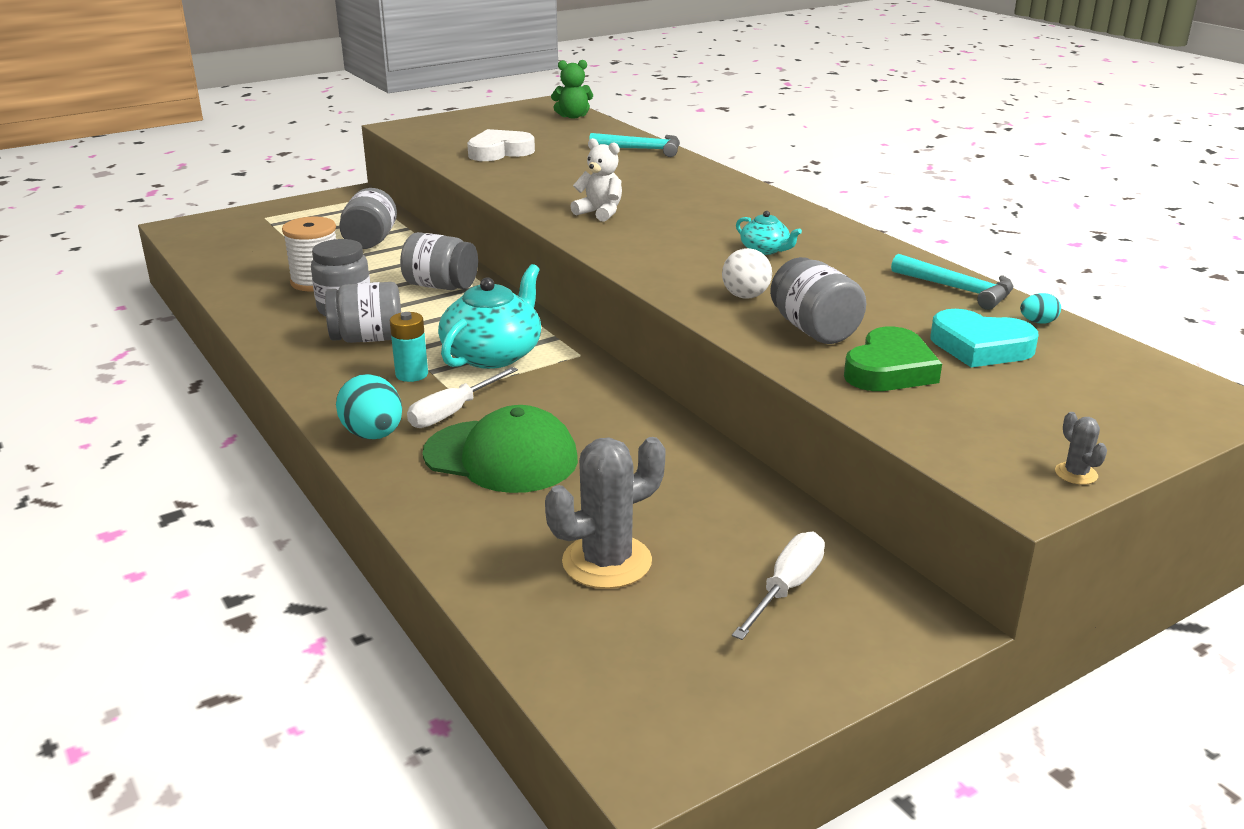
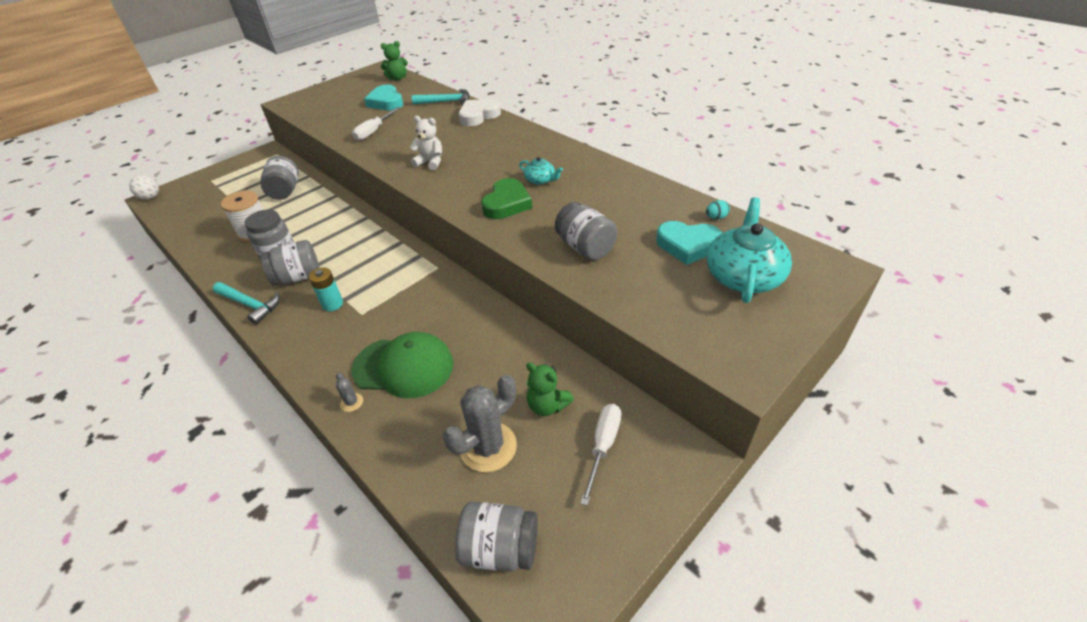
camera: 10 degrees left, 15 degrees up
(373, 435) = (316, 363): turquoise egg -> none
(441, 286) = (338, 223): grey jar -> grey jar (500, 548)
(453, 412) = (365, 333): white screwdriver -> white screwdriver (374, 131)
(493, 354) = (382, 277): turquoise teapot -> turquoise teapot (743, 276)
(499, 152) = (356, 116): white heart -> white heart (478, 116)
(549, 141) = (386, 102): none -> turquoise heart
(711, 530) = (547, 405): none -> green teddy bear
(745, 296) = (536, 224): white ball -> white ball (150, 197)
(889, 370) = (638, 276): green heart -> green heart (507, 203)
(958, 289) = (663, 196): turquoise hammer -> turquoise hammer (250, 305)
(1076, 474) = (770, 350): grey cactus -> grey cactus (351, 402)

